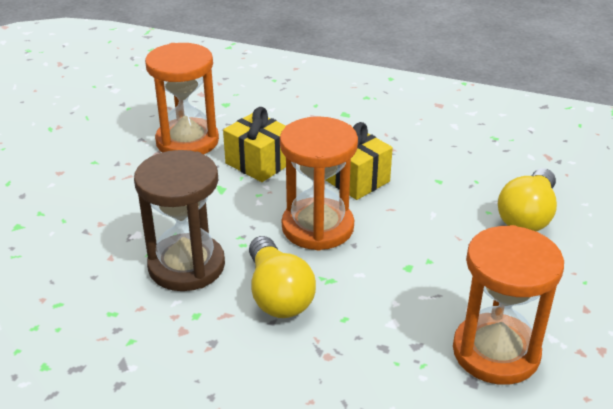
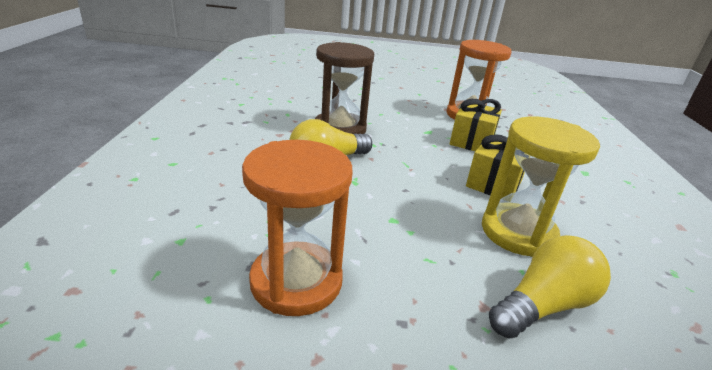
camera: 70 degrees right, 5 degrees down
(317, 227) = (414, 171): orange hourglass -> none
(438, 194) = (518, 232): none -> yellow hourglass
(527, 216) = (543, 305): yellow light bulb -> yellow light bulb turned 135 degrees clockwise

